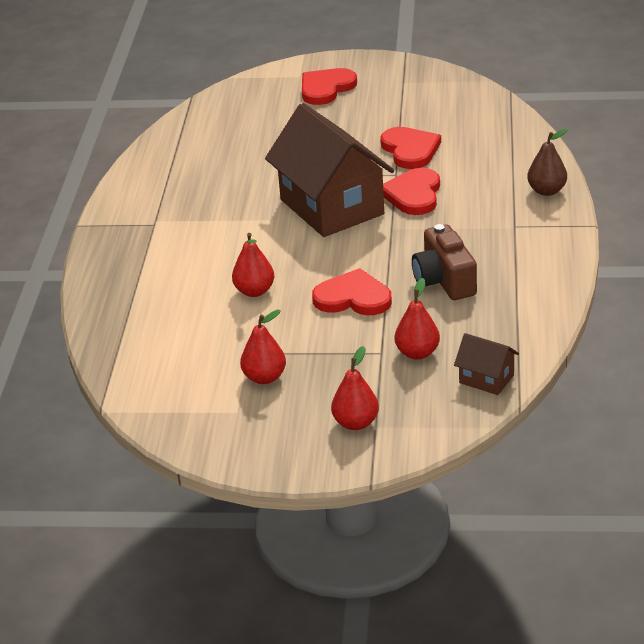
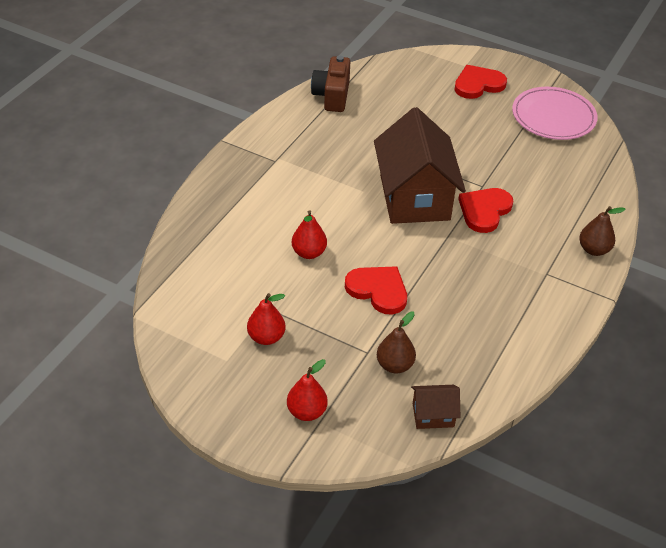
camera: 20 degrees right, 10 degrees up
(410, 150) = (508, 167): red heart -> none
(417, 353) = (394, 365): red pear -> brown pear
(426, 93) = (553, 117): none -> pink plate
(444, 280) = (458, 303): brown camera -> brown camera (332, 95)
(486, 379) = (433, 415): brown house -> brown house turned 60 degrees counterclockwise

